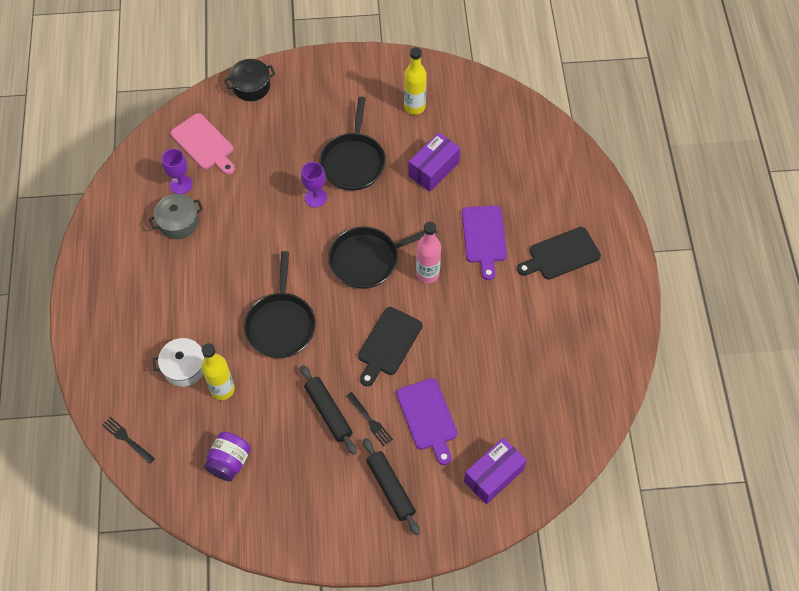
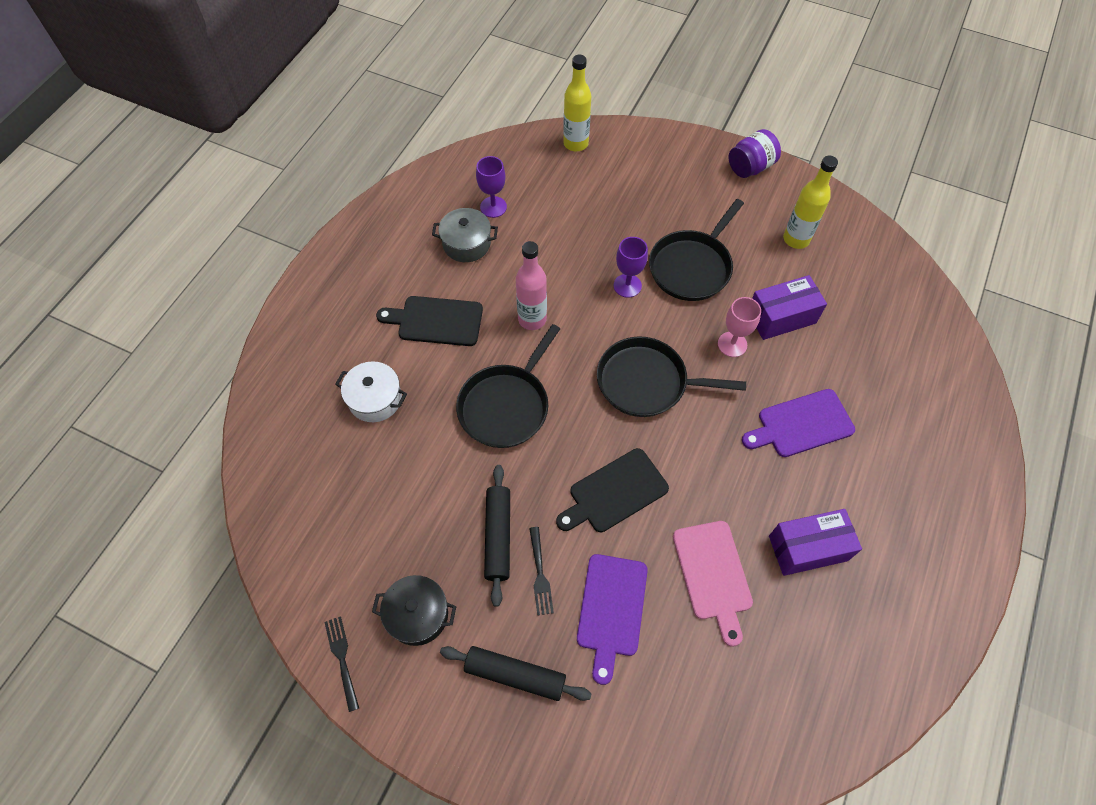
camera: 30 degrees right, 0 degrees up
(127, 439) = (267, 446): black fork -> black fork (342, 659)
(204, 144) = (542, 177): pink cutting board -> pink cutting board (713, 574)
(222, 389) = (399, 445): yellow bottle -> yellow bottle (575, 143)
(229, 462) = (354, 533): purple jar -> purple jar (750, 167)
(251, 86) = (626, 142): black pot -> black pot (418, 615)
(390, 488) = (515, 675): black rolling pin -> black rolling pin turned 75 degrees counterclockwise
(411, 205) = (732, 344): none -> pink goblet
(427, 274) = (708, 433): pink bottle -> pink bottle (532, 319)
(484, 237) = (801, 424): purple cutting board -> purple cutting board turned 45 degrees clockwise
(493, 475) = (652, 735): purple box -> purple box (808, 548)
(561, 255) = (890, 494): black cutting board -> black cutting board (436, 321)

